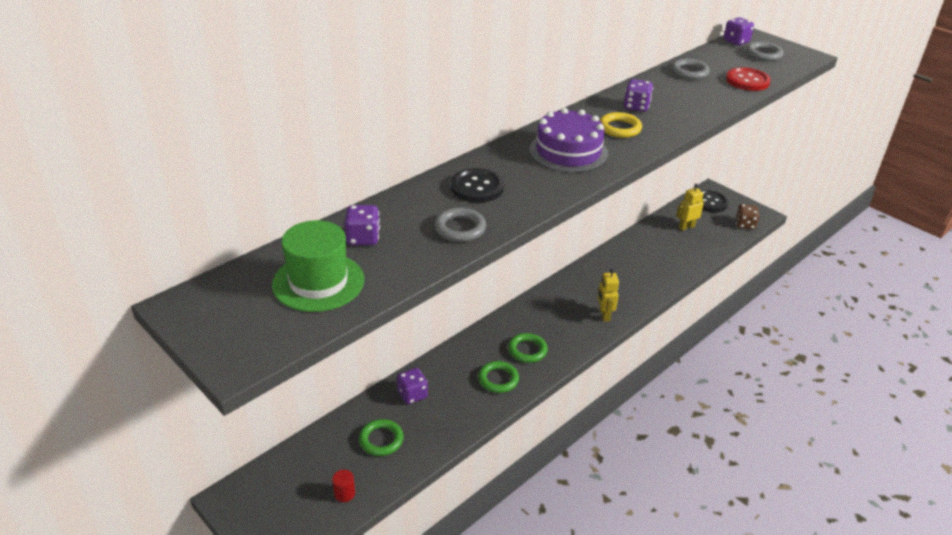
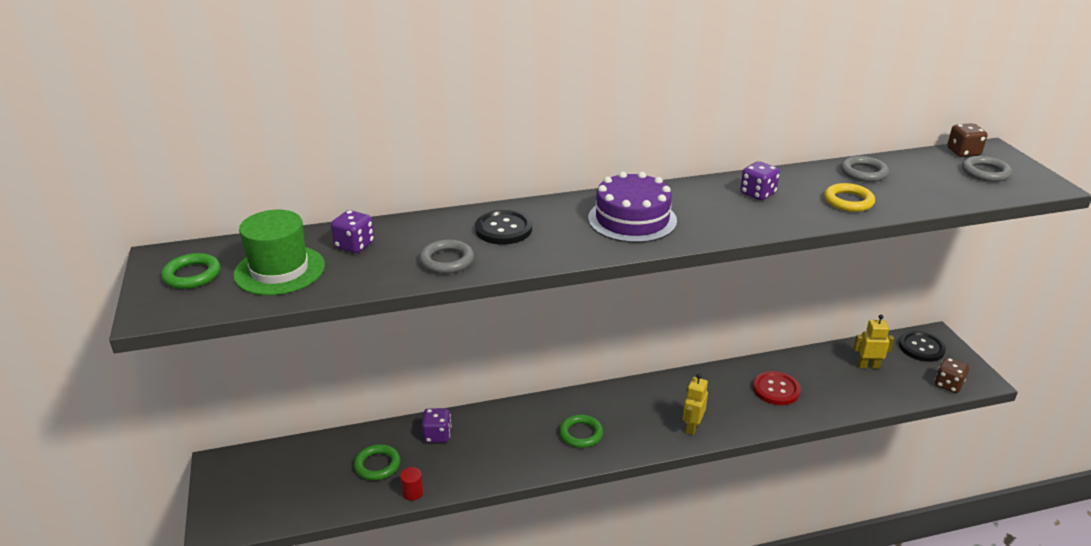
camera: 30 degrees right, 5 degrees down
(344, 493) = (309, 499): red cylinder -> red cylinder (412, 493)
(498, 379) = (529, 451): green ring -> green ring (192, 275)
(619, 128) = (714, 210): yellow ring -> yellow ring (848, 201)
(736, 41) = (963, 152): purple dice -> brown dice
(747, 81) = (929, 196): red button -> red button (776, 389)

